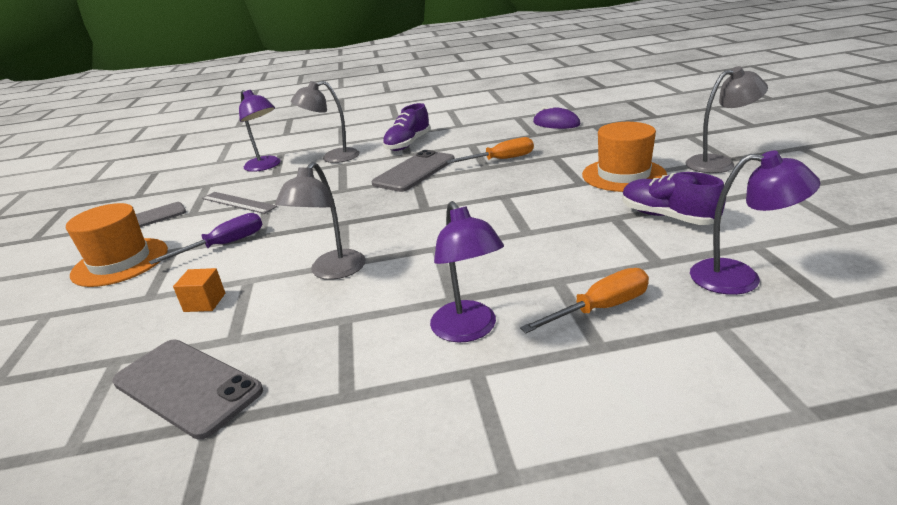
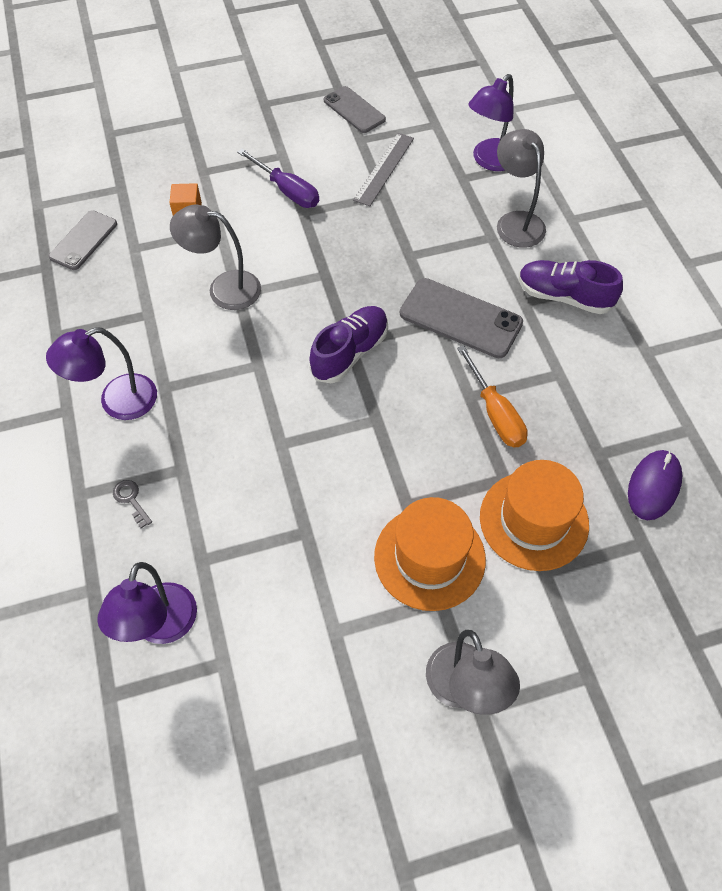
camera: 80 degrees right, 30 degrees up
(120, 262) = (265, 126): orange hat -> orange hat (534, 520)
(186, 386) = (83, 240): grey phone -> grey phone, size x0.67
(600, 308) = (131, 500): orange screwdriver -> grey key
(667, 217) = (300, 588): purple shoe -> purple shoe (350, 352)

